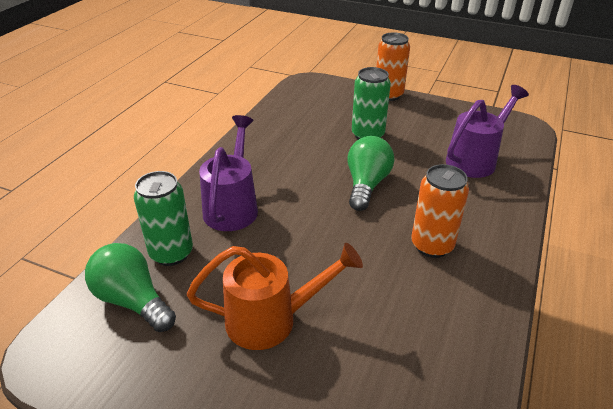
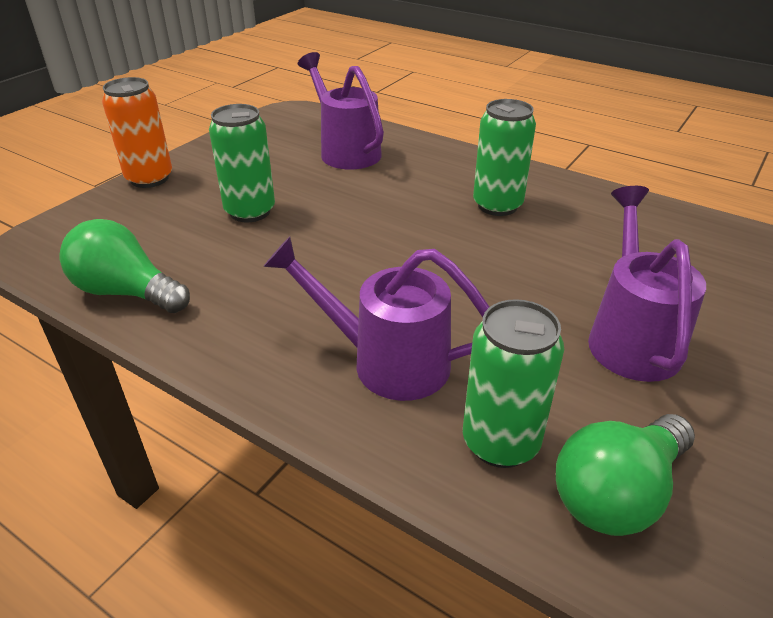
camera: 80 degrees left, 0 degrees up
(271, 320) = (631, 337): orange watering can -> purple watering can
(366, 185) = (370, 230): green light bulb -> green light bulb (127, 292)
(432, 245) = (497, 205): orange can -> green can

